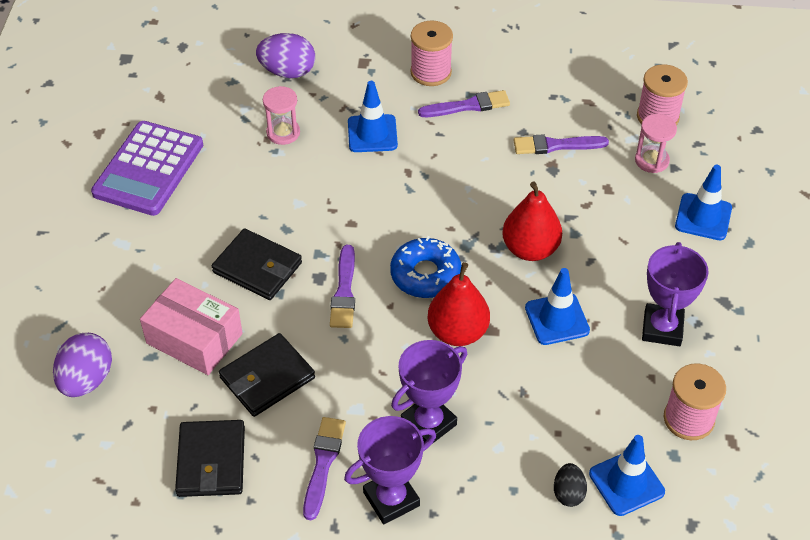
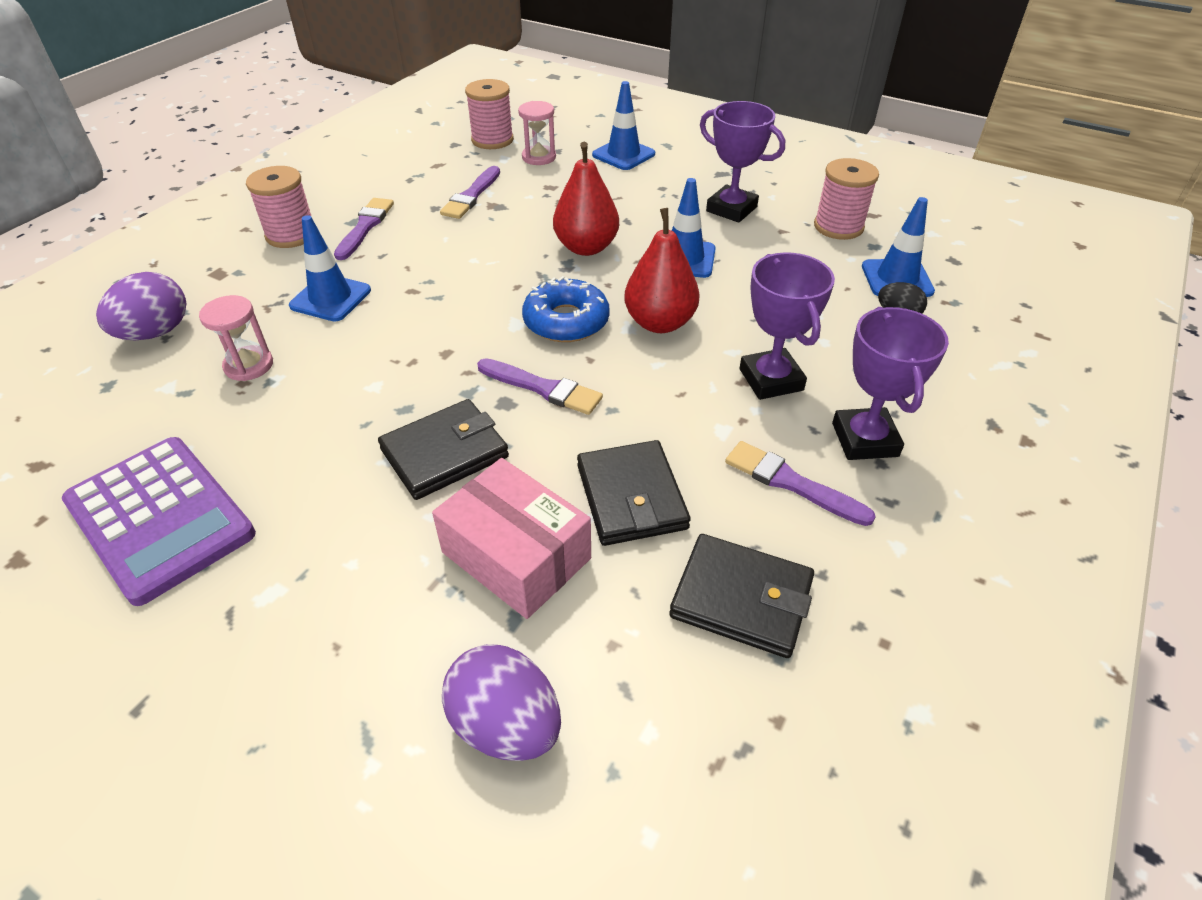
camera: 65 degrees left, 5 degrees down
(194, 338) = (516, 555): pink box -> pink box turned 75 degrees clockwise

